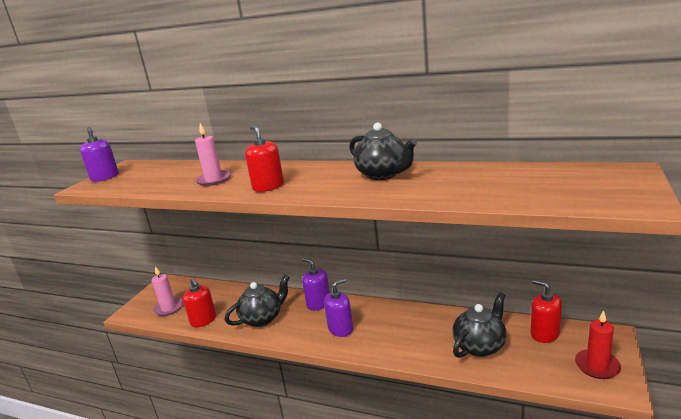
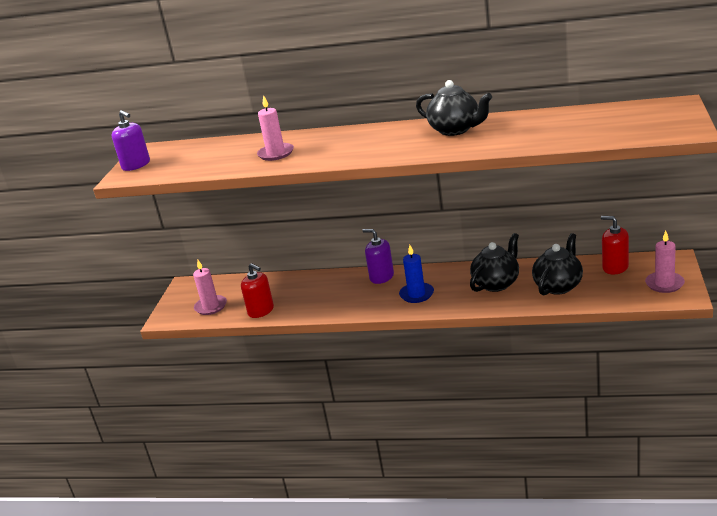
camera: 10 degrees left, 5 degrees up
(262, 318) = (327, 299): black teapot -> black teapot (496, 283)
(268, 186) = (344, 153): red soap dispenser -> none
(340, 329) = (416, 294): purple soap dispenser -> blue candle
(597, 366) = (664, 284): red candle -> pink candle

